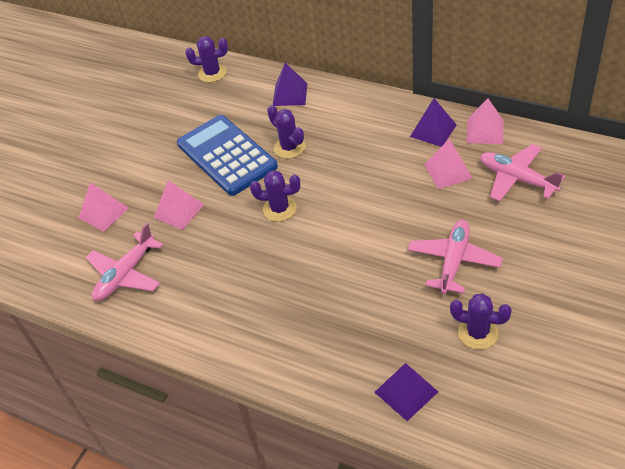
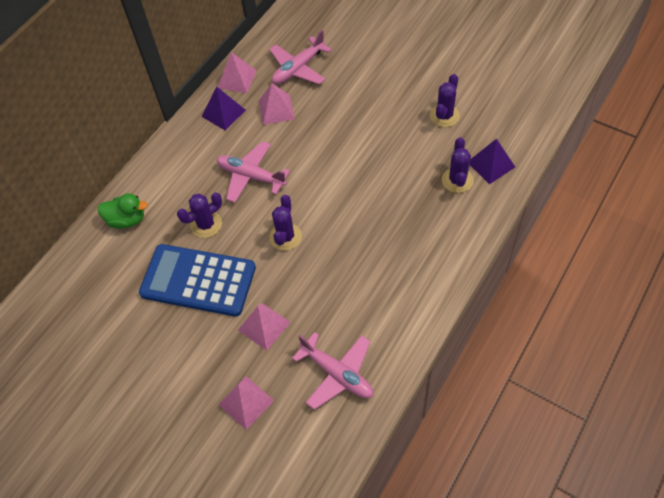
camera: 85 degrees left, 10 degrees up
(212, 73) = (58, 293): purple cactus -> purple cactus (457, 180)
(227, 155) = (198, 280): blue calculator -> blue calculator turned 45 degrees clockwise
(290, 94) = (127, 220): purple pyramid -> green duck
(453, 261) = (374, 120): pink plane -> pink plane (251, 176)

